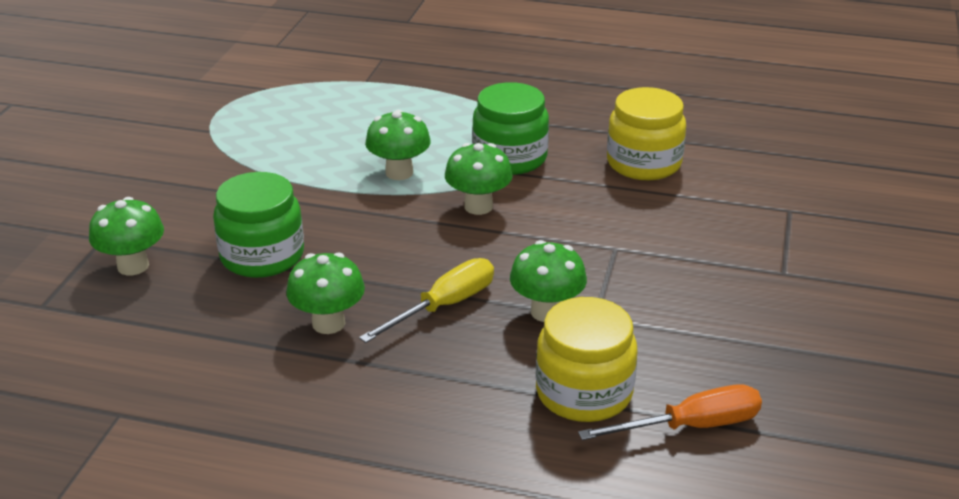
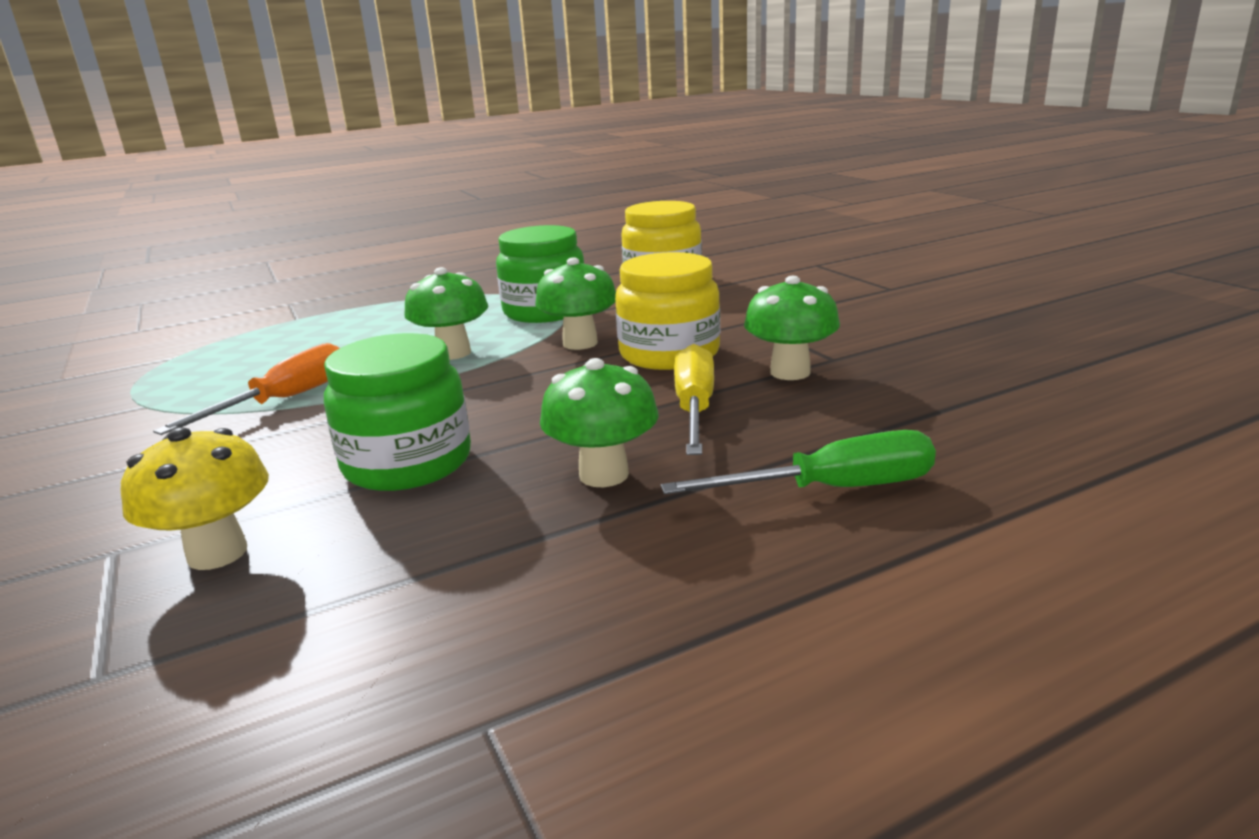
camera: 40 degrees left, 10 degrees down
(133, 266) = (217, 553): green mushroom -> yellow mushroom
(407, 406) = (831, 489): none -> green screwdriver
(584, 392) = (943, 400): yellow jar -> yellow jar (669, 354)
(691, 426) = (1060, 379): orange screwdriver -> orange screwdriver (285, 400)

